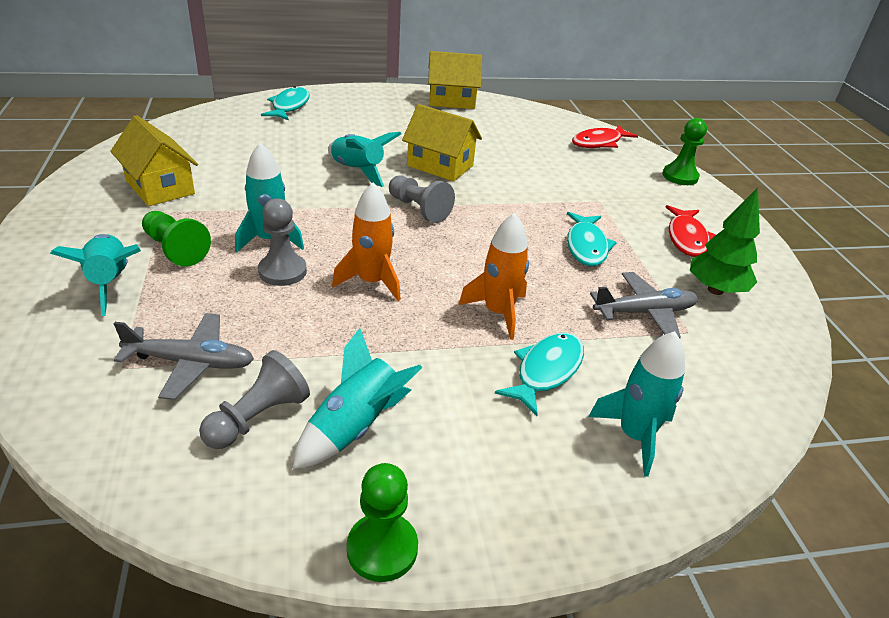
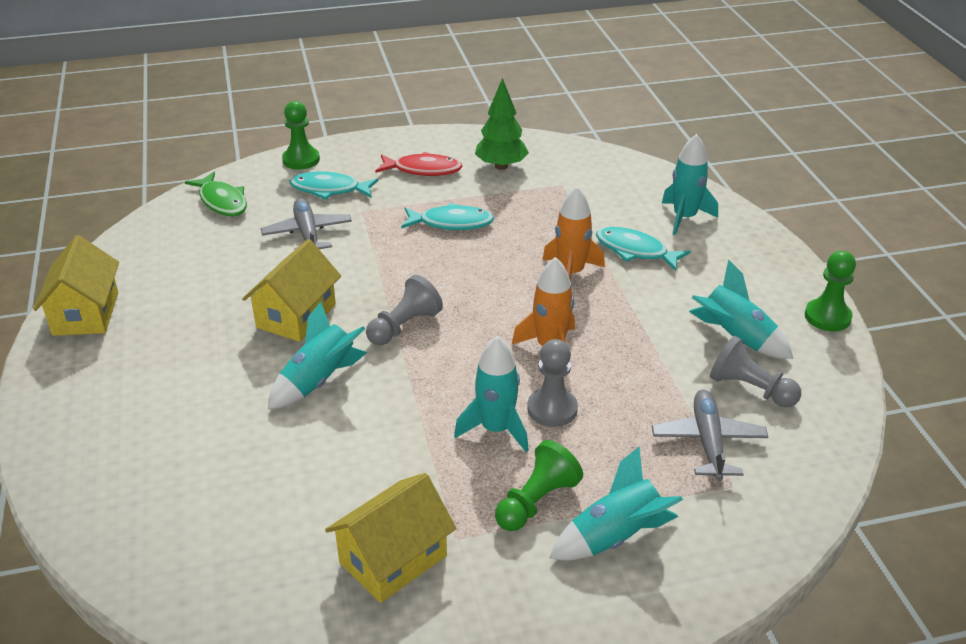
camera: 90 degrees left, 0 degrees up
(289, 106) = (101, 479): turquoise fish -> turquoise fish (329, 189)
(599, 142) = (222, 202): red fish -> green fish
(644, 312) = (544, 201): grey plane -> grey plane (307, 233)

